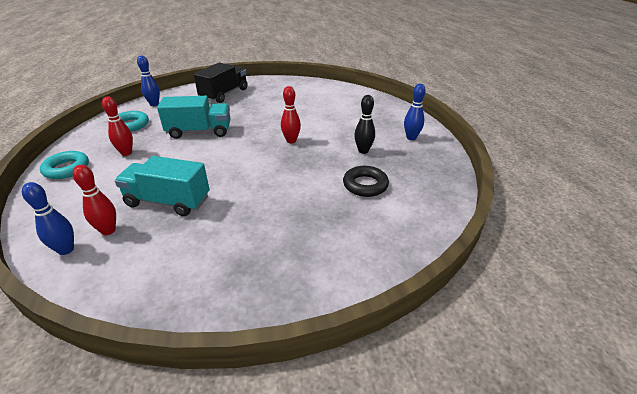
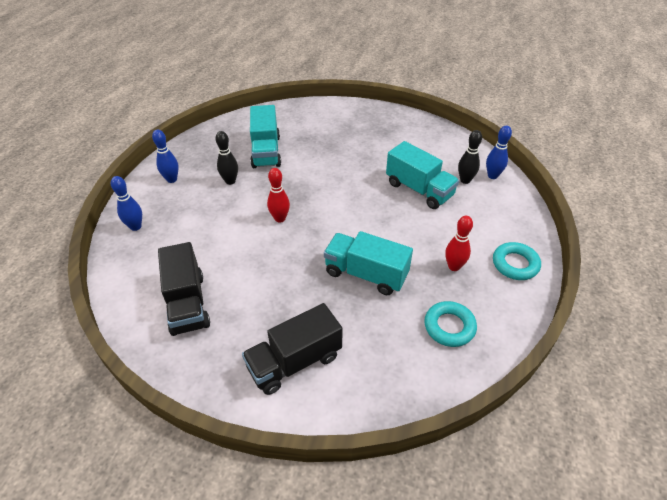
camera: 150 degrees left, 10 degrees up
(108, 230) = (465, 180): red bowling pin -> black bowling pin
(154, 104) = (411, 378): blue bowling pin -> blue bowling pin (135, 227)
(305, 95) = (187, 303): none -> black truck
(365, 185) = (266, 151): black ring -> turquoise truck

